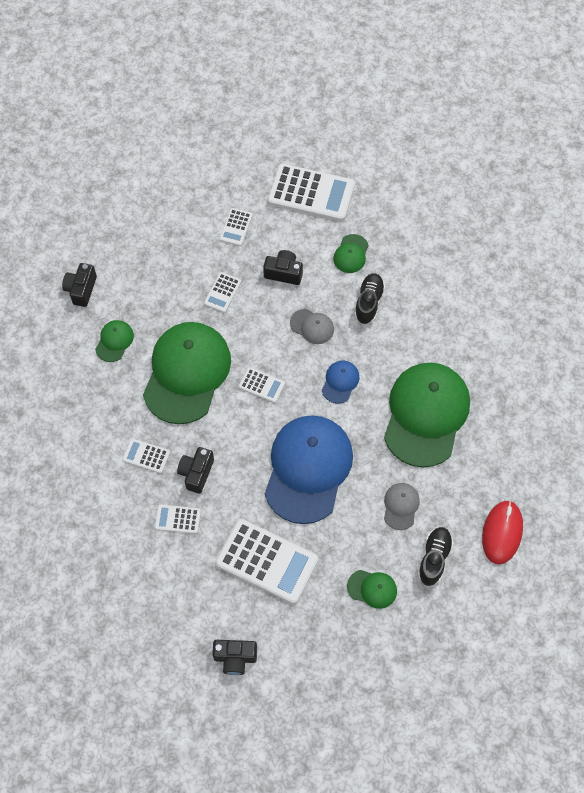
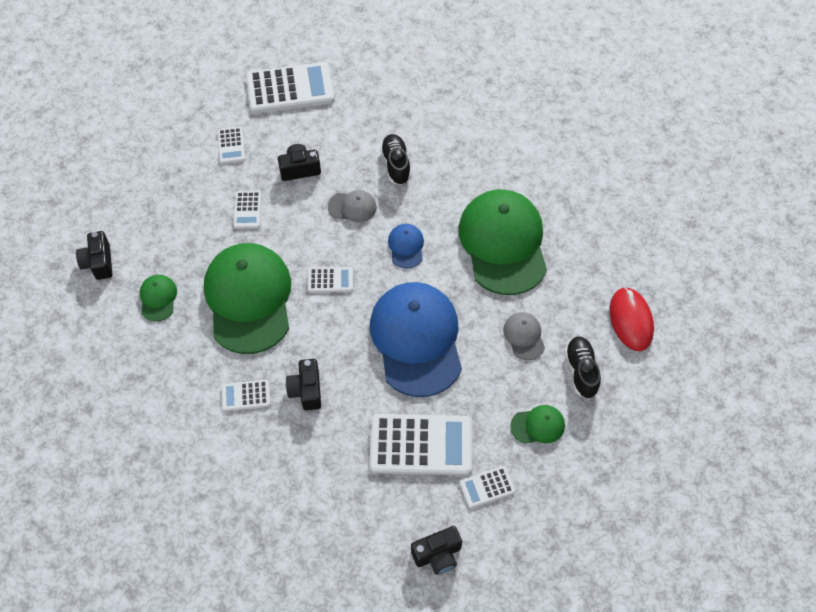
camera: 25 degrees left, 5 degrees down
(177, 519) = (309, 443): white calculator -> white calculator (487, 487)
(351, 254) = (356, 128): green cap -> none

